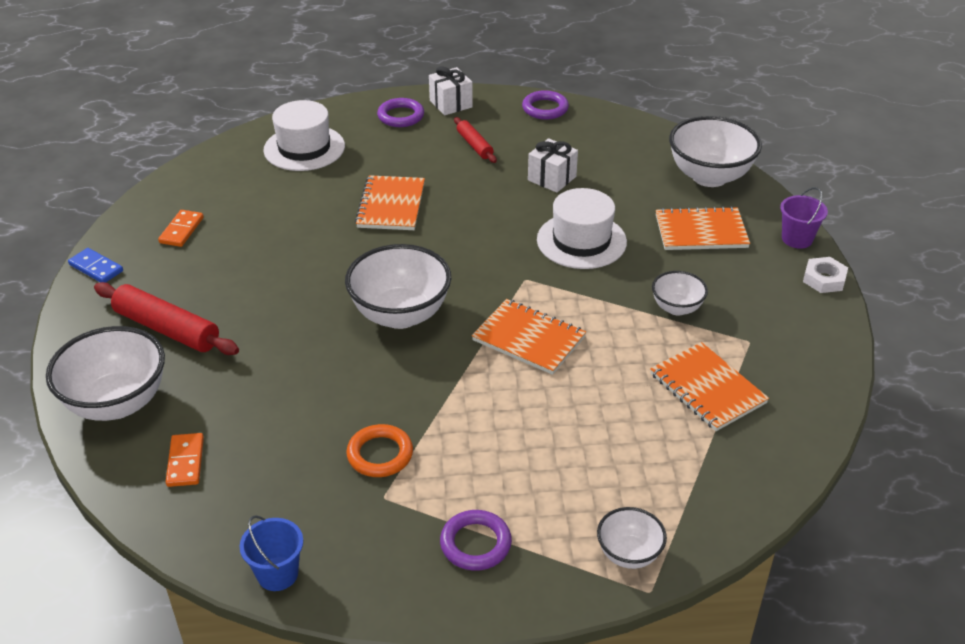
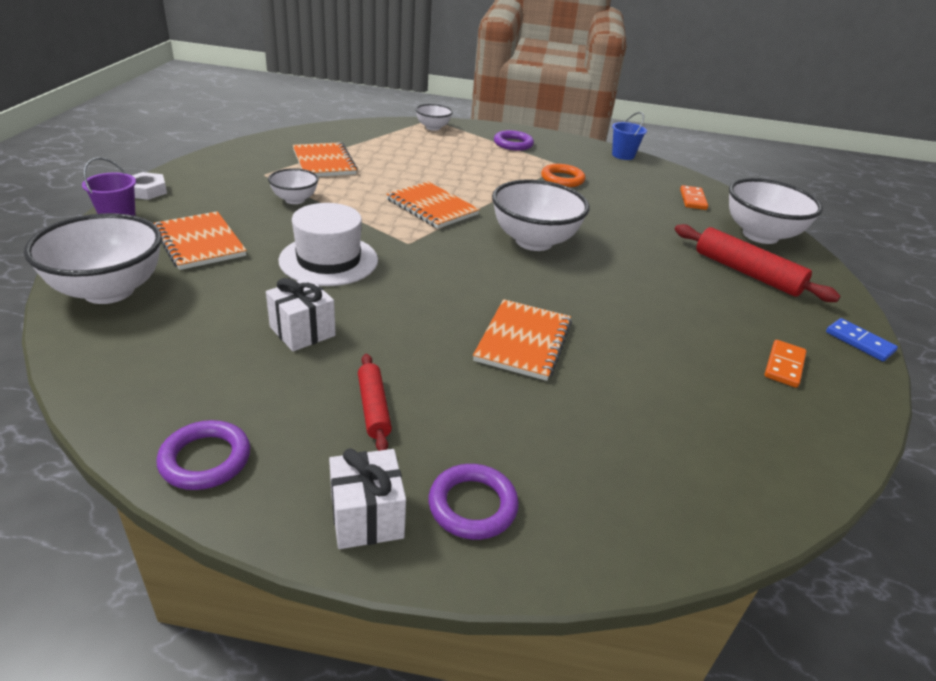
camera: 170 degrees left, 5 degrees down
(304, 148) = (648, 467): white hat -> none
(701, 231) = (200, 243): orange notebook -> orange notebook turned 45 degrees clockwise

